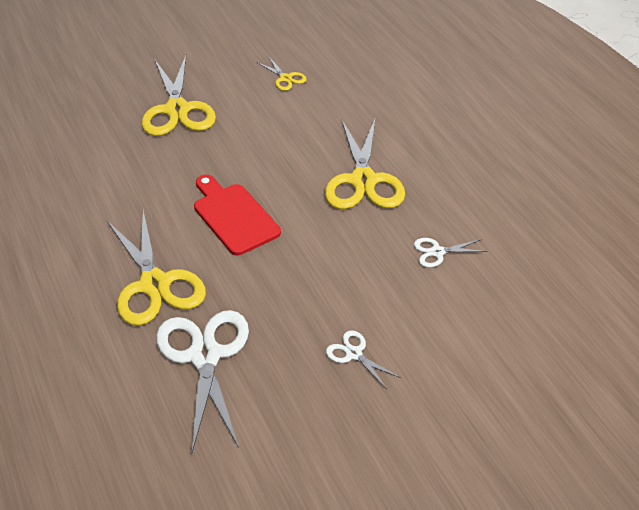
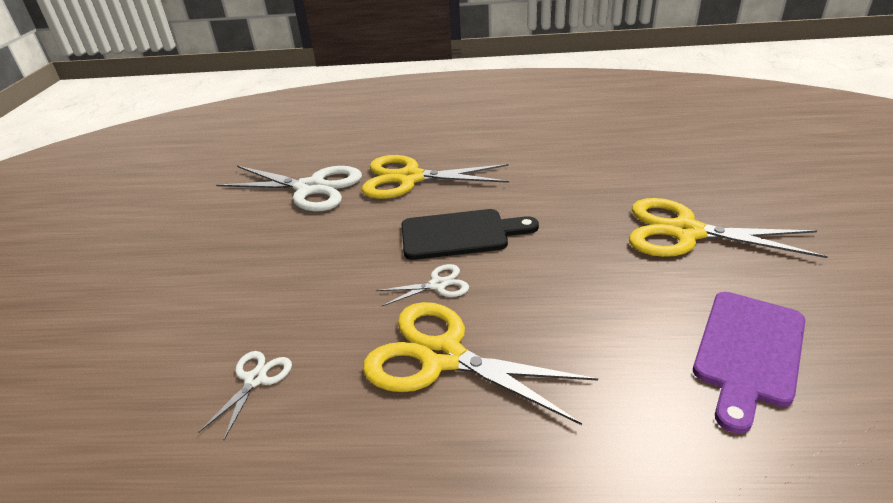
camera: 120 degrees right, 10 degrees down
(234, 216) = (460, 234): red cutting board -> black cutting board
(285, 78) = (748, 351): yellow scissors -> purple cutting board
(354, 354) = (215, 262): white scissors -> white scissors (438, 285)

